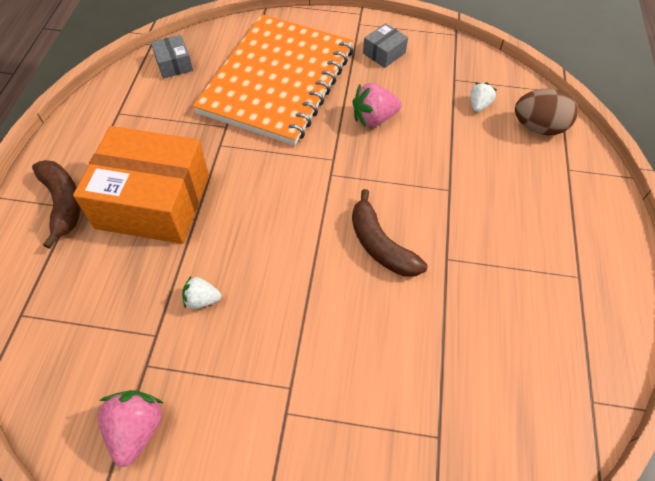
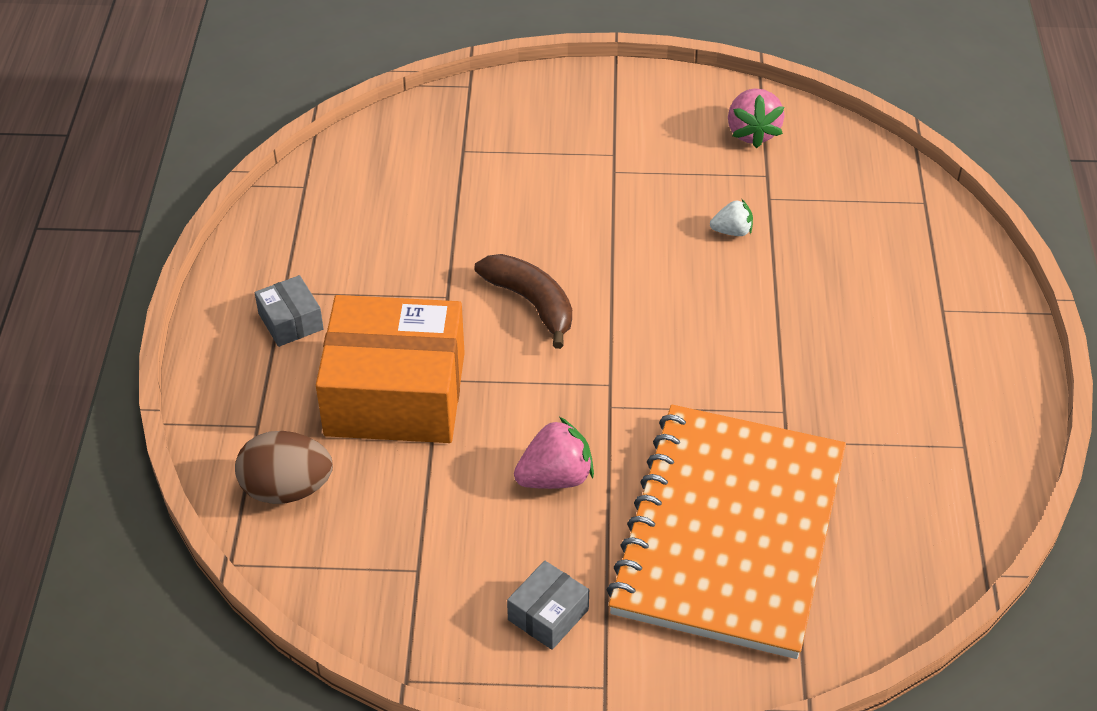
camera: 175 degrees right, 10 degrees down
(63, 203) = (956, 313): brown banana -> none
(153, 201) = (841, 326): orange box -> orange box (395, 394)
(174, 64) = (923, 547): grey box -> grey box (290, 321)
(478, 105) = (380, 520): white strawberry -> none

